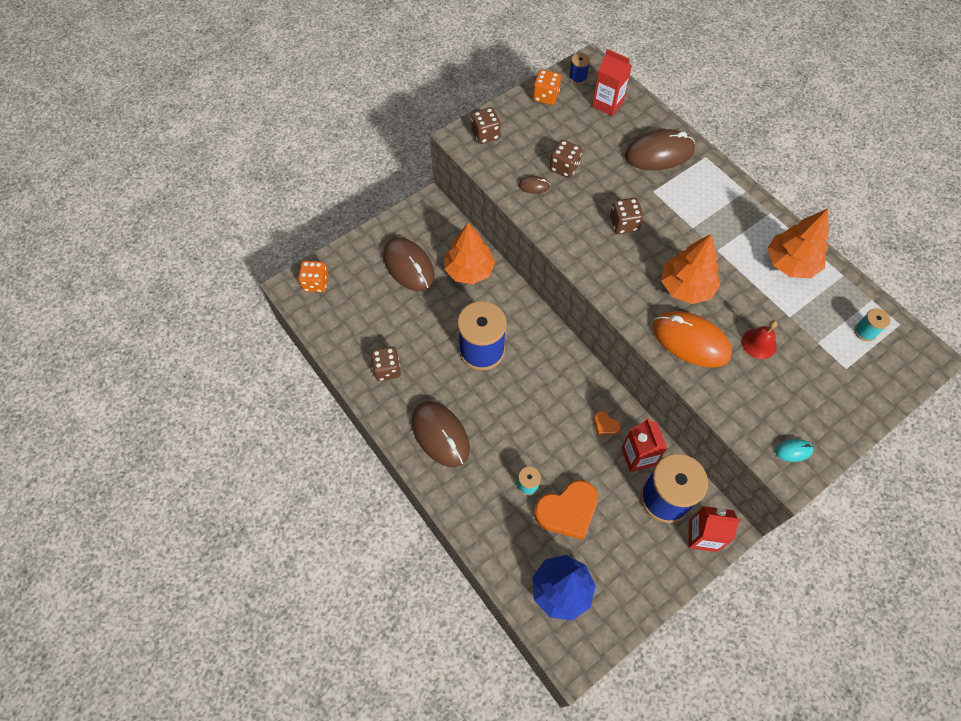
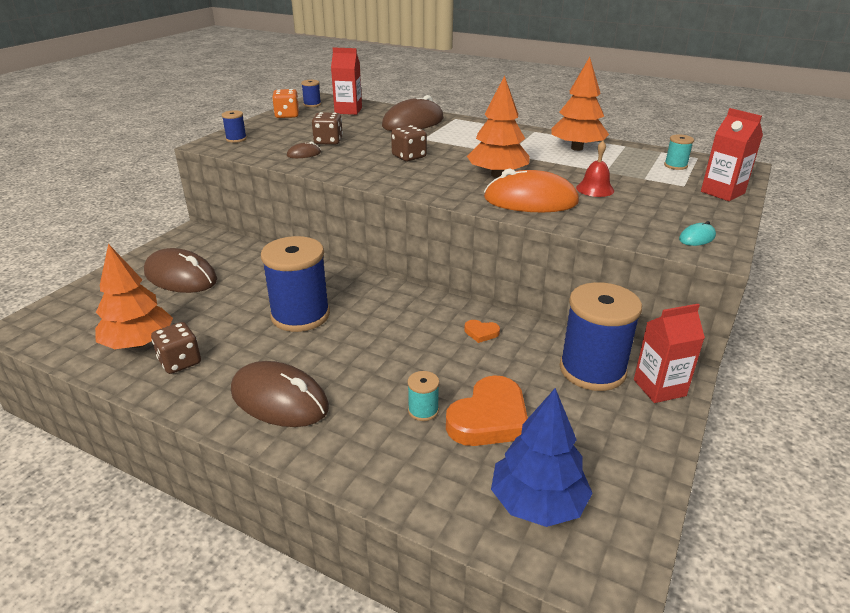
camera: 25 degrees left, 30 degrees down
(316, 283) = (56, 316): orange dice -> none
(469, 270) = (256, 264): orange tree -> orange tree (139, 343)
(485, 134) = (236, 139): brown dice -> blue spool
(638, 456) = (535, 346): red carton -> red carton (722, 192)

